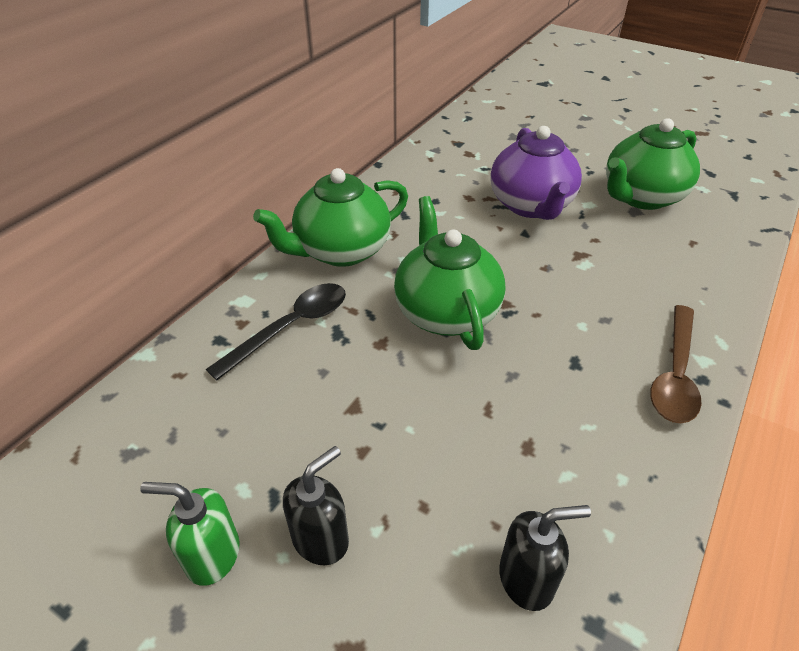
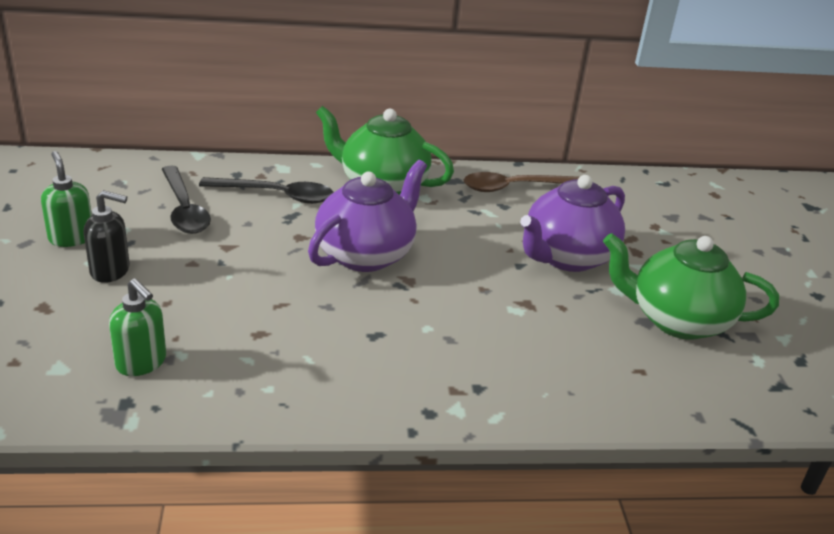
camera: 50 degrees right, 10 degrees down
(249, 413) = (184, 209): none -> black spoon
(446, 312) = (366, 254): green teapot -> purple teapot
(527, 578) = (141, 363): black soap dispenser -> green soap dispenser
(675, 374) = (418, 394): brown spoon -> brown spoon (514, 187)

